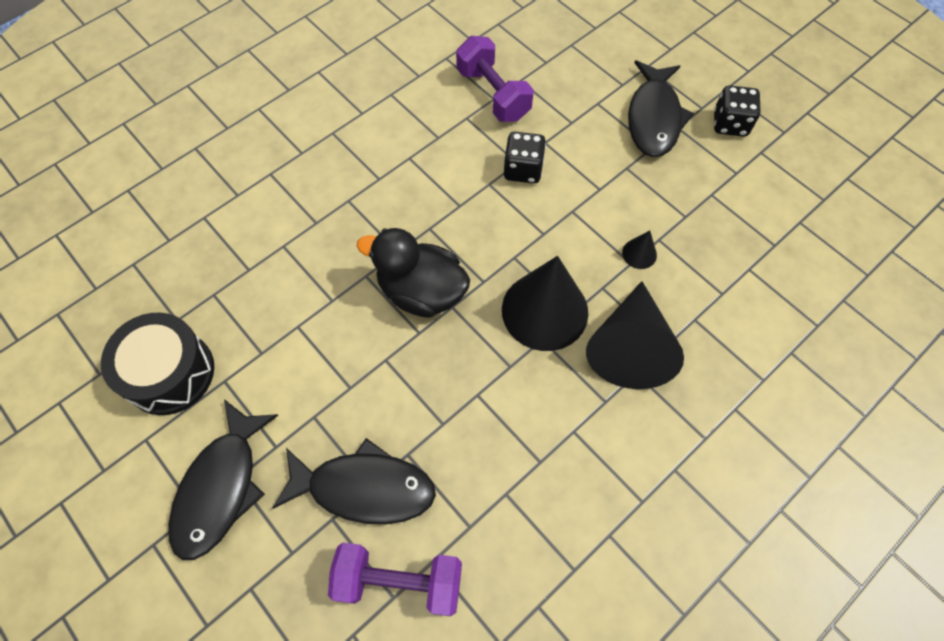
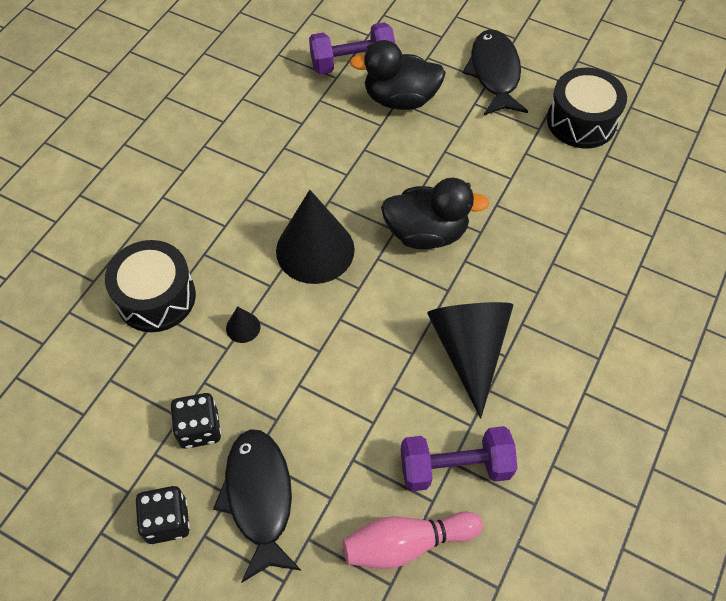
camera: 160 degrees right, 5 degrees down
(364, 487) = (400, 99): black fish -> black duck
(493, 94) = (455, 467): purple dumbbell -> purple dumbbell turned 45 degrees counterclockwise
(523, 169) = (384, 380): black dice -> black dice (199, 428)
(550, 61) = (407, 543): none -> pink bowling pin
(629, 347) = (235, 243): black cone -> black cone (469, 350)
(723, 311) = (156, 297): none -> black drum

